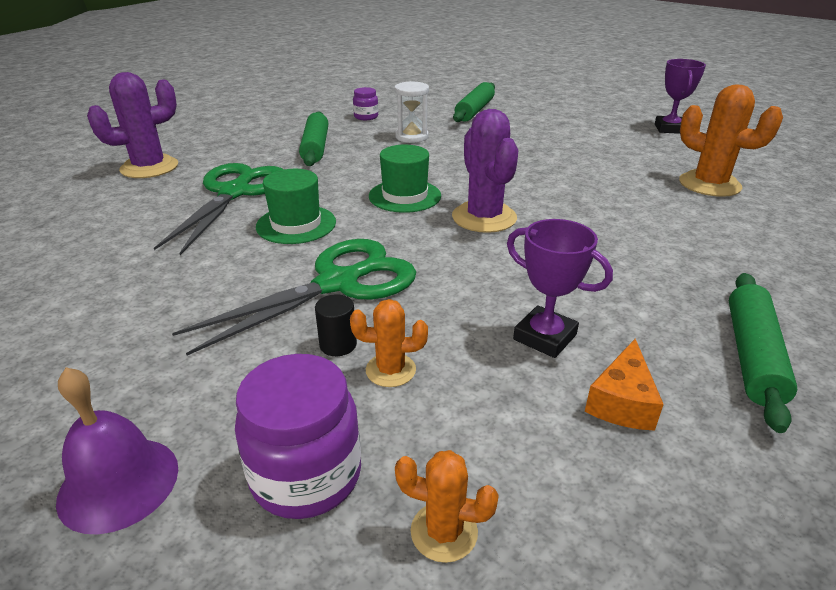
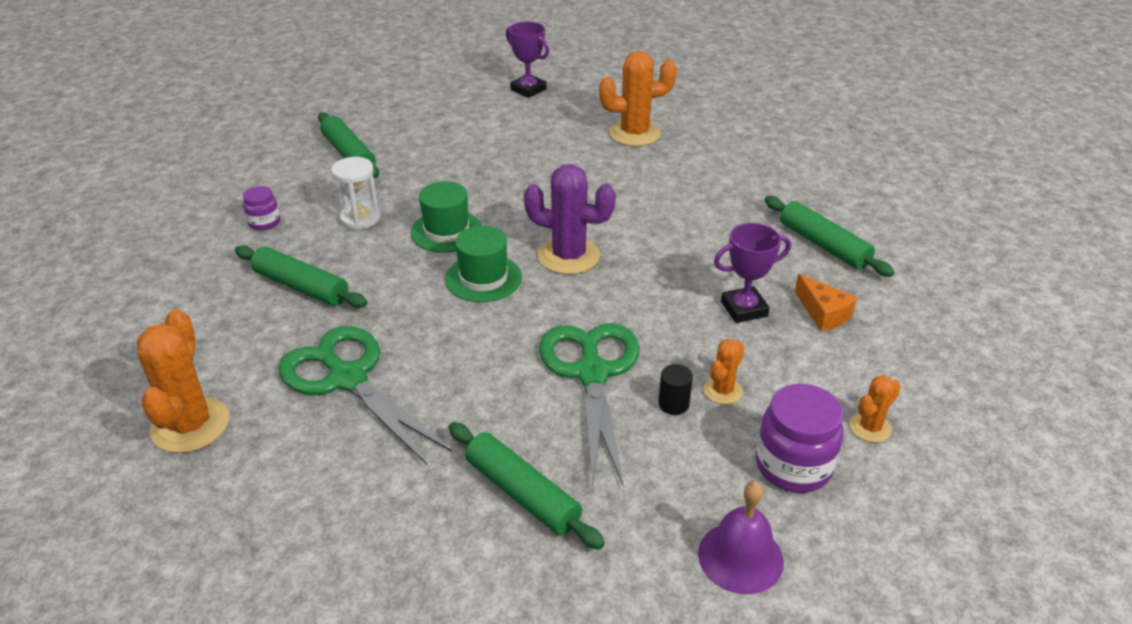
camera: 55 degrees left, 5 degrees up
(149, 167) = (190, 425): purple cactus -> orange cactus
(150, 305) = (522, 493): none -> green rolling pin
(296, 224) = (465, 361): green hat -> green hat (446, 231)

